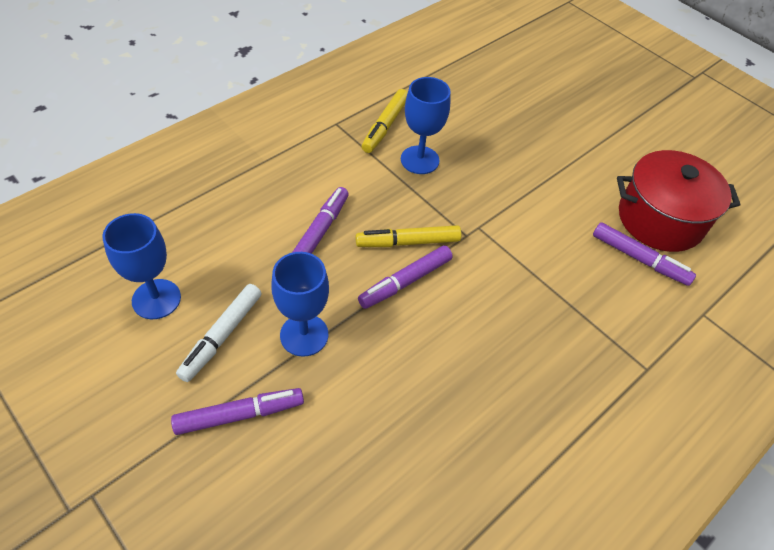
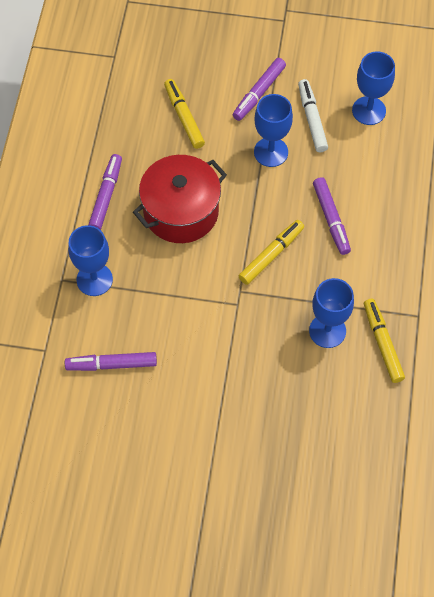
camera: 145 degrees right, 10 degrees up
(357, 456) = (184, 117): none -> yellow marker
(405, 282) = (247, 226): purple marker -> purple marker (106, 195)
(609, 343) = (94, 279): none -> blue goblet
(660, 219) = (116, 417): red pot -> red pot (181, 212)

